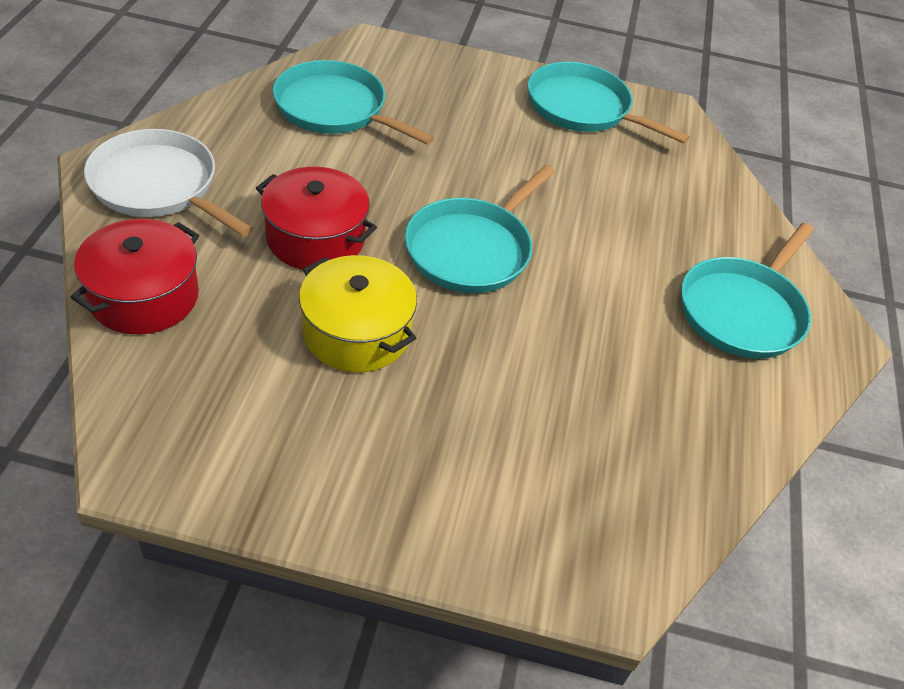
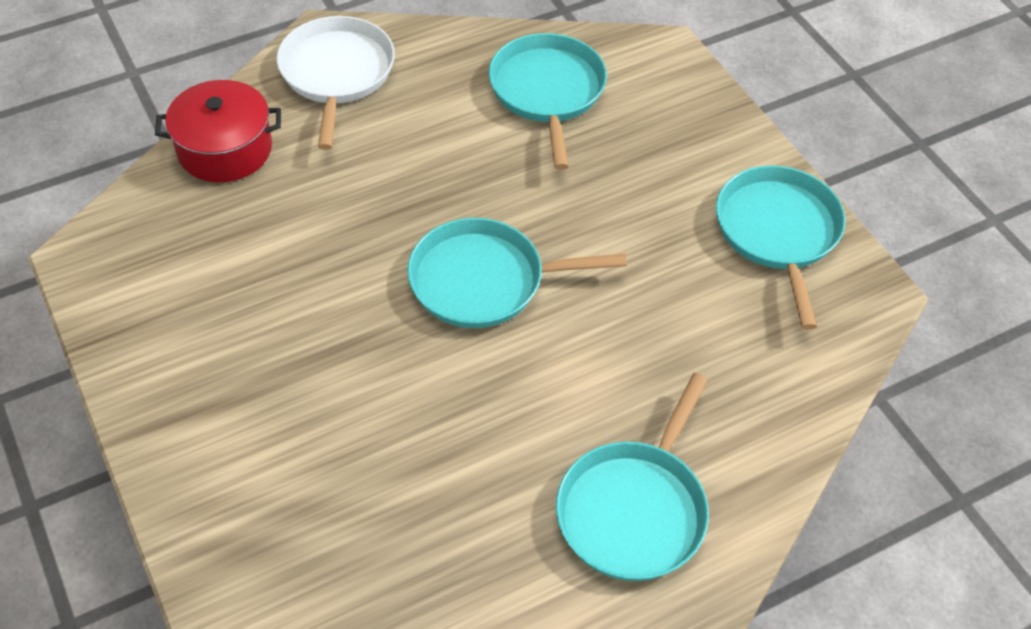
camera: 55 degrees right, 5 degrees up
(315, 238) = (384, 187): red pot -> none
(356, 333) = (313, 277): yellow pot -> none
(743, 311) = (634, 510): turquoise pan -> turquoise pan turned 60 degrees counterclockwise

